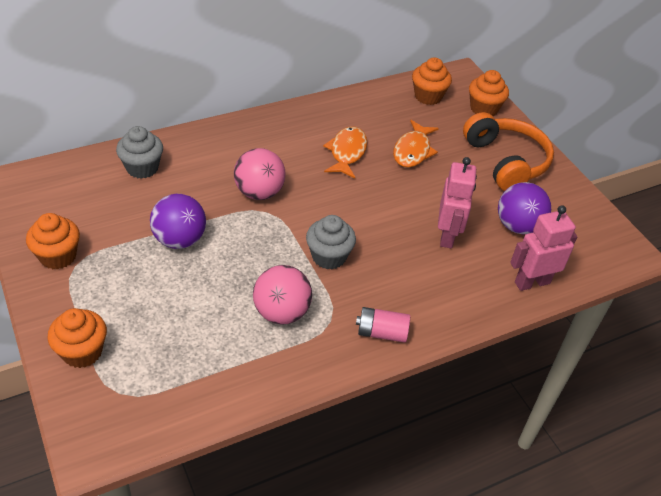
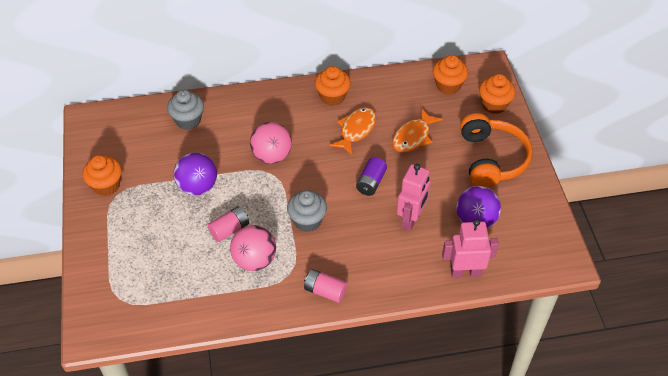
camera: 20 degrees right, 5 degrees up
(82, 352) = (103, 263): orange cupcake -> orange cupcake (332, 96)
(237, 282) = (229, 229): none -> pink battery
(386, 204) = (371, 182): none -> purple battery

